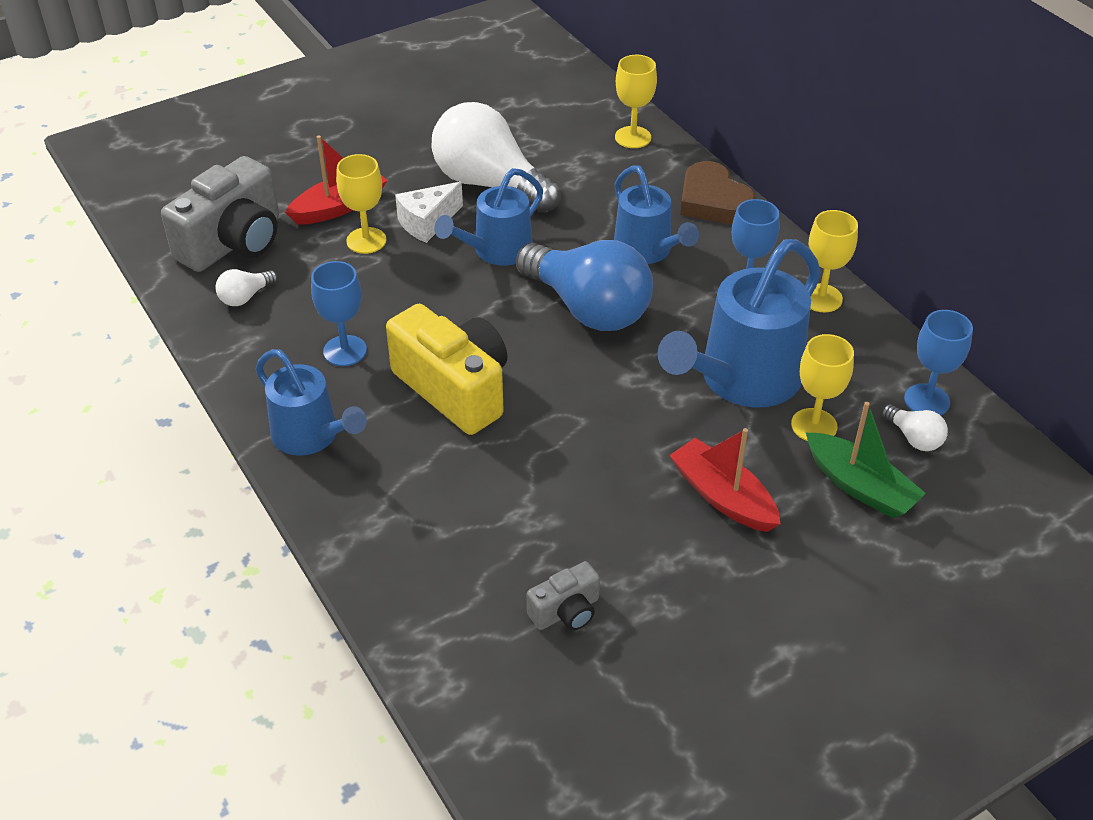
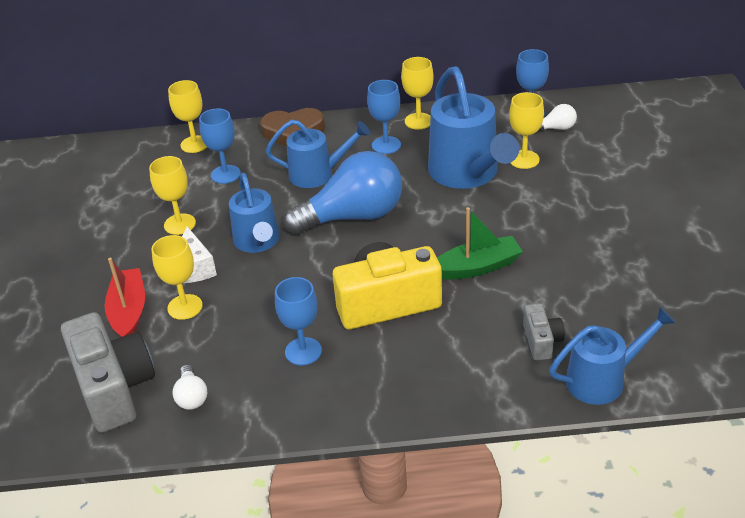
camera: 60 degrees left, 5 degrees down
(312, 436) = (385, 394): blue watering can -> blue watering can (603, 379)
(490, 184) = (179, 224): white light bulb -> yellow goblet
(566, 611) = (622, 307): grey camera -> grey camera (541, 341)
(596, 181) = (225, 174): none -> blue goblet
(723, 496) = (561, 212): red boat -> none
(859, 486) = (582, 159): green boat -> green boat (477, 267)

